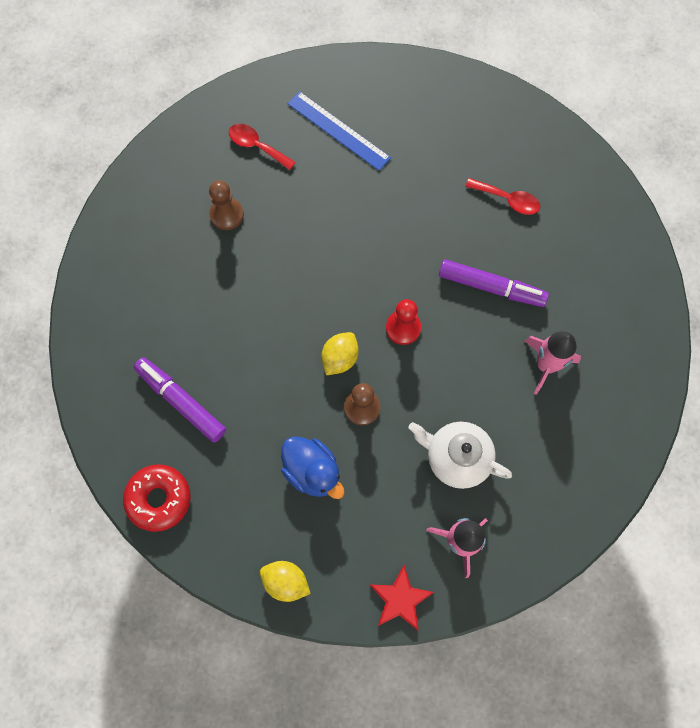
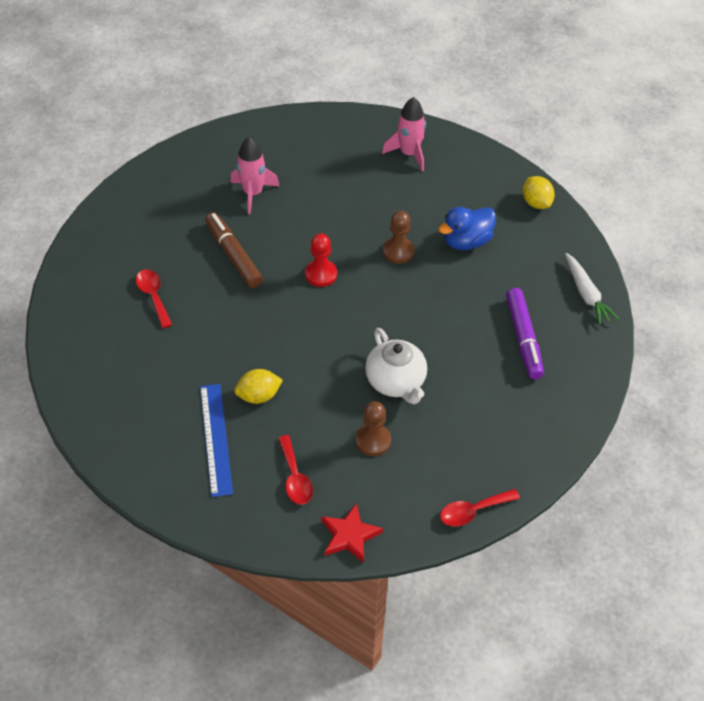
camera: 140 degrees left, 20 degrees down
(110, 217) = (473, 511): none -> red spoon
(159, 499) = (586, 294): red donut -> white carrot
(312, 471) = (466, 241): blue duck -> blue duck turned 120 degrees counterclockwise
(340, 358) = (384, 287): yellow lemon -> yellow lemon (258, 396)
(400, 599) = (472, 153): red star -> red star (349, 535)
(456, 458) = (366, 189): white teapot -> white teapot (396, 382)
(491, 287) = (233, 255): purple marker -> brown marker

